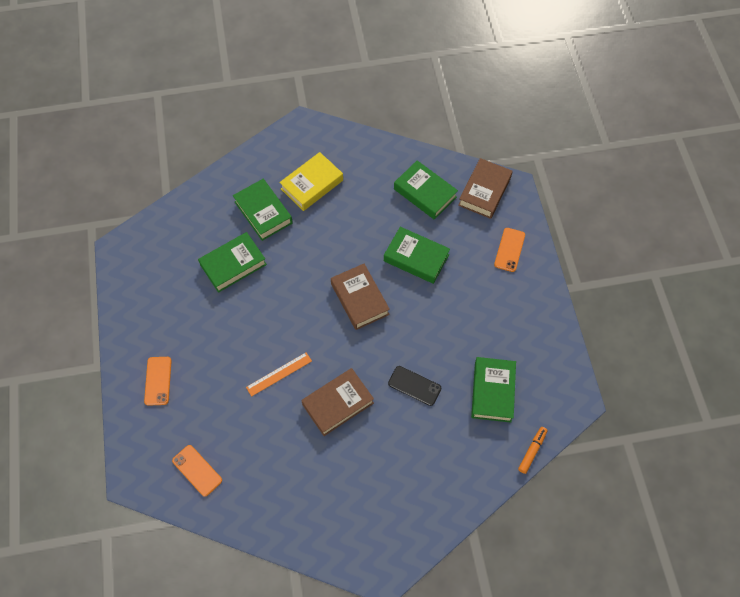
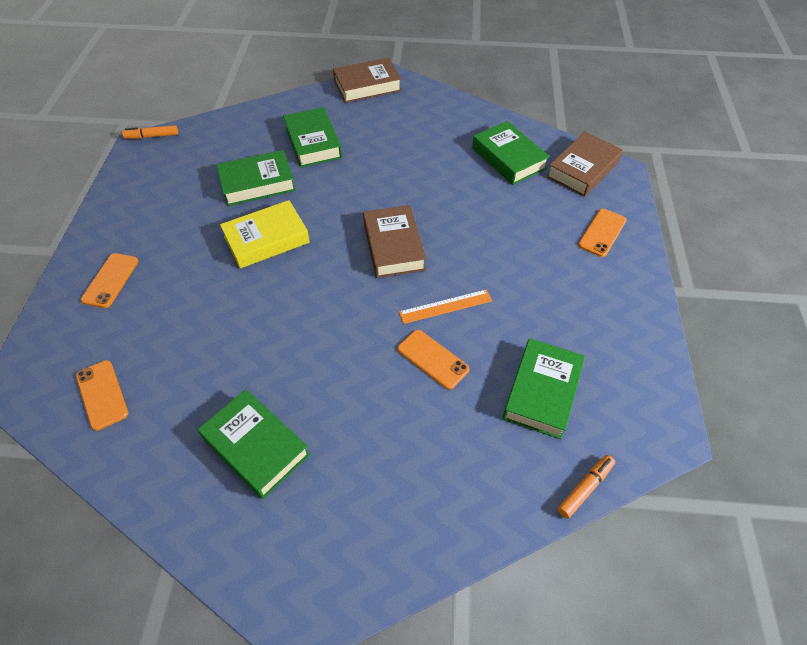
camera: 15 degrees right, 10 degrees down
(124, 236) = (152, 136): none -> orange marker
(279, 374) = (260, 305): orange ruler -> orange ruler (445, 306)
(312, 184) = (378, 128): yellow book -> yellow book (266, 239)
(338, 403) = (321, 357): brown book -> brown book (367, 86)
(414, 386) = (432, 359): black phone -> orange phone
(416, 258) = (478, 218): green book -> green book (256, 447)

